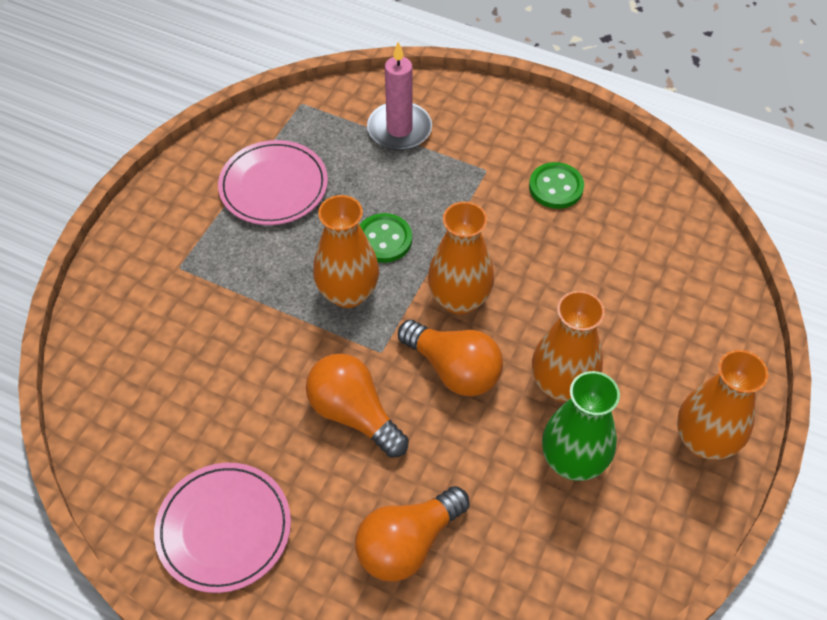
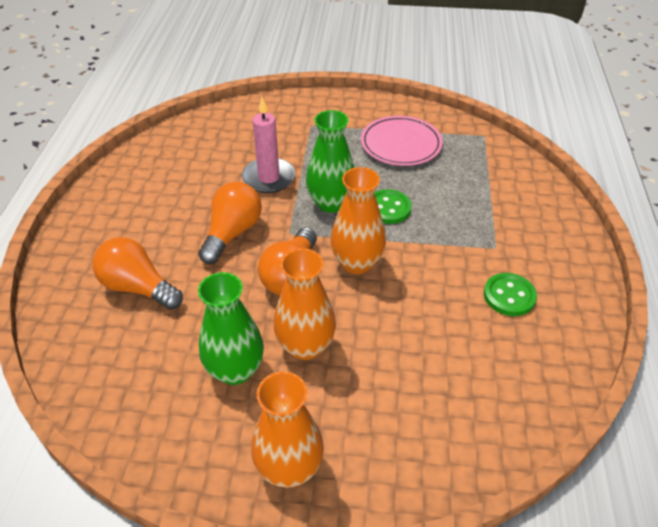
camera: 70 degrees right, 10 degrees down
(224, 528) = (129, 199): pink plate -> none
(348, 293) = (331, 203): orange vase -> green vase
(399, 129) = (498, 189): pink candle -> pink candle (269, 178)

